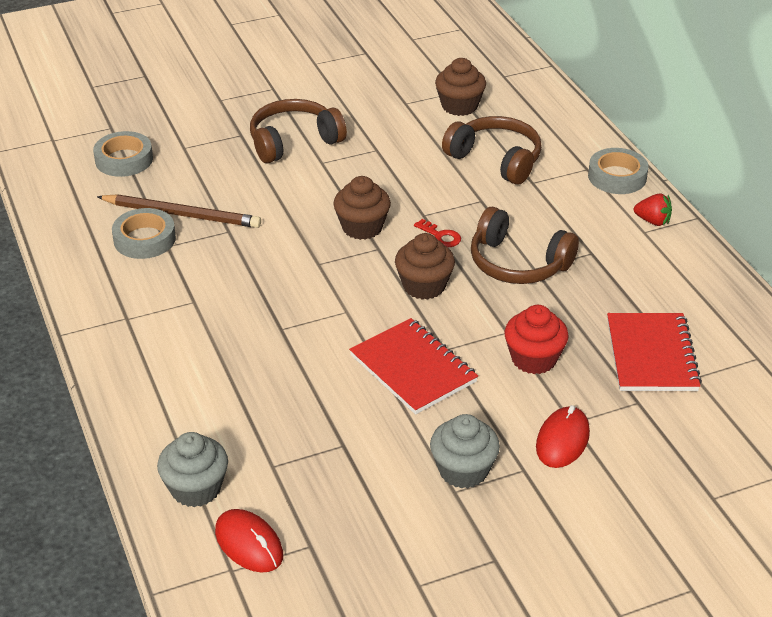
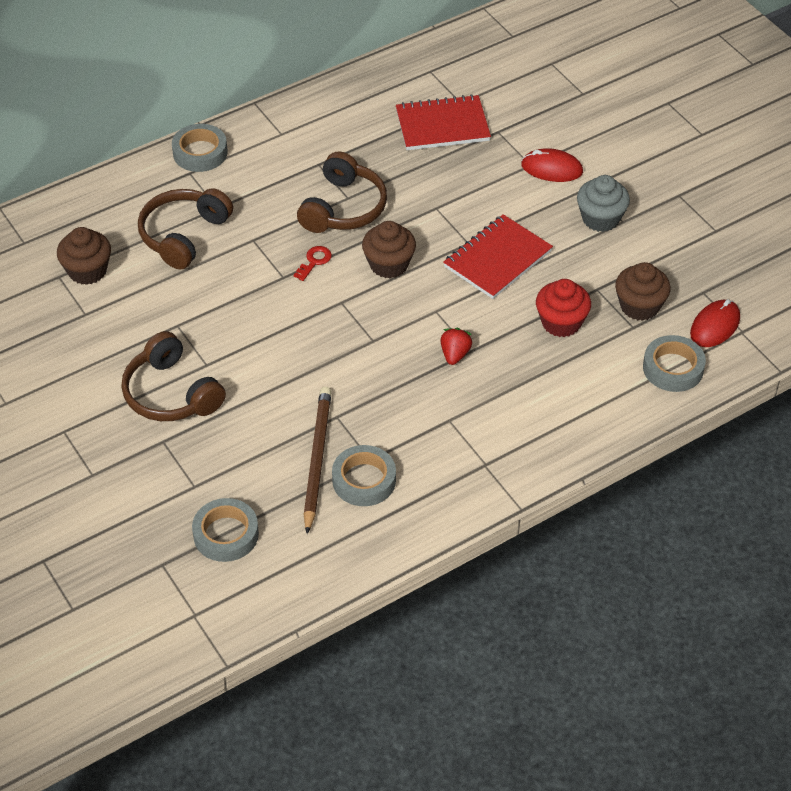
camera: 100 degrees left, 10 degrees up
(196, 488) = (673, 368): grey cupcake -> grey tape
(362, 227) = (311, 317): brown cupcake -> brown cupcake (639, 306)
(534, 359) = (465, 190): red cupcake -> red cupcake (561, 322)
(653, 221) = (265, 129): red strawberry -> red strawberry (455, 354)

